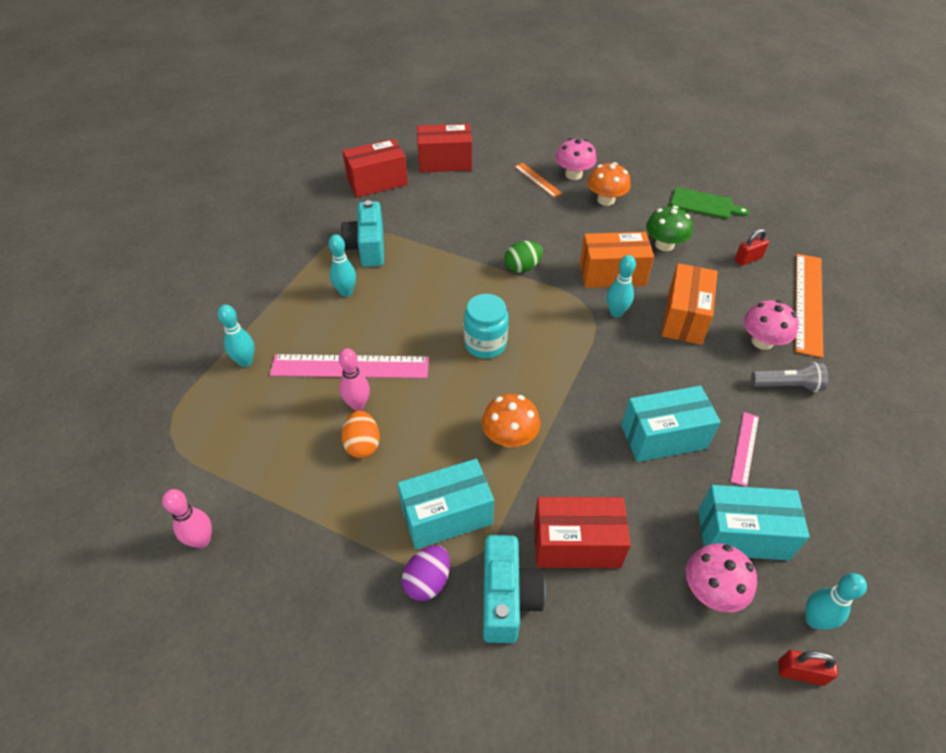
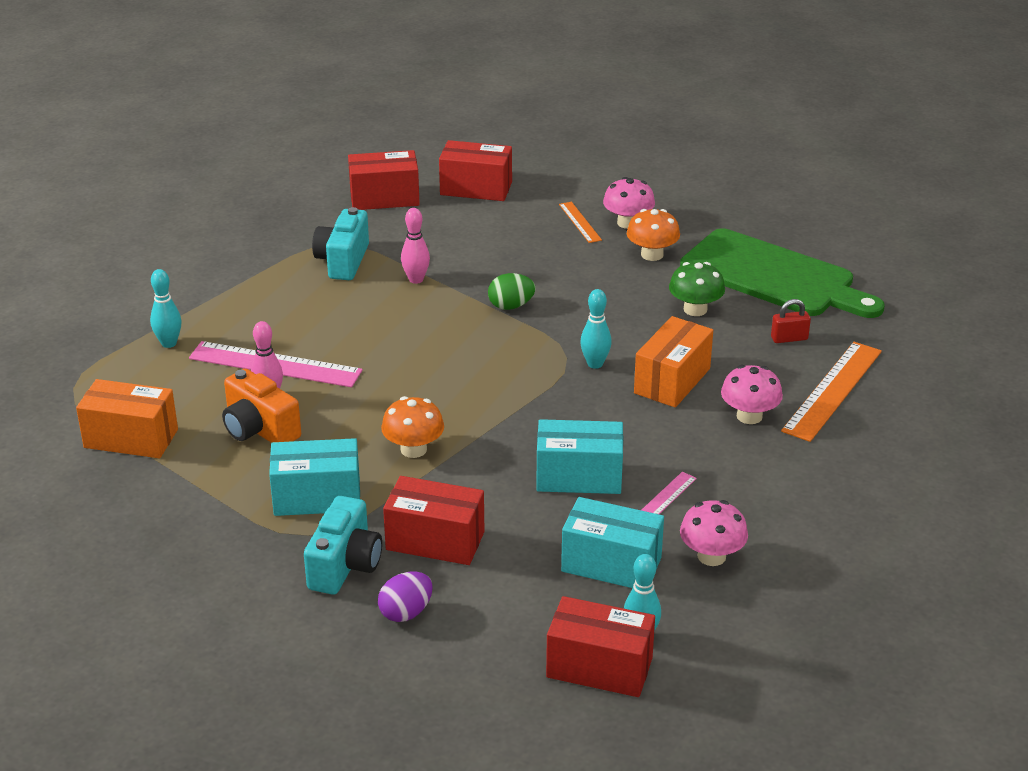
camera: 15 degrees right, 15 degrees down
(202, 540) = (76, 473): pink bowling pin -> pink bowling pin (416, 279)
(346, 292) = (300, 299): turquoise bowling pin -> none
(362, 444) = (259, 429): orange egg -> orange camera
(427, 581) = (275, 540): purple egg -> purple egg (406, 612)
(485, 344) = (430, 368): turquoise jar -> none
(612, 274) = (613, 328): orange box -> orange box (131, 438)
(704, 204) = (773, 276): green cutting board -> green cutting board, size x2.12
(712, 590) = (551, 597): pink mushroom -> pink mushroom (711, 556)
(787, 385) = (749, 458): grey flashlight -> none
(800, 673) = (599, 667): red padlock -> red box

